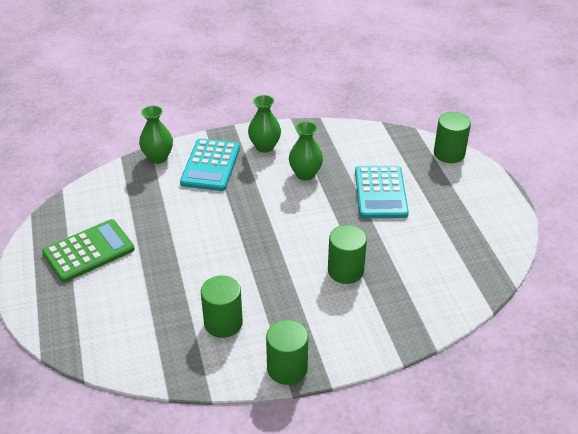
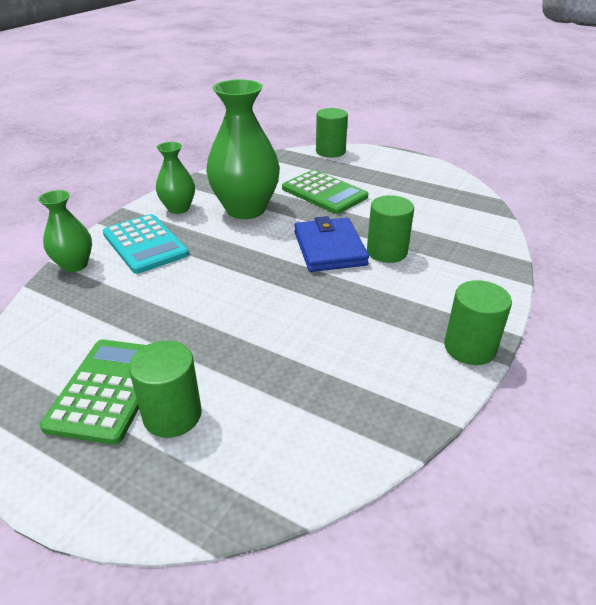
camera: 45 degrees left, 5 degrees down
(223, 323) = (359, 353): green cylinder -> green cylinder (172, 415)
(305, 174) = (245, 209): green vase -> green vase, size x1.84
(312, 242) = (329, 248): none -> blue wallet
(380, 192) = (324, 193): turquoise calculator -> green calculator

